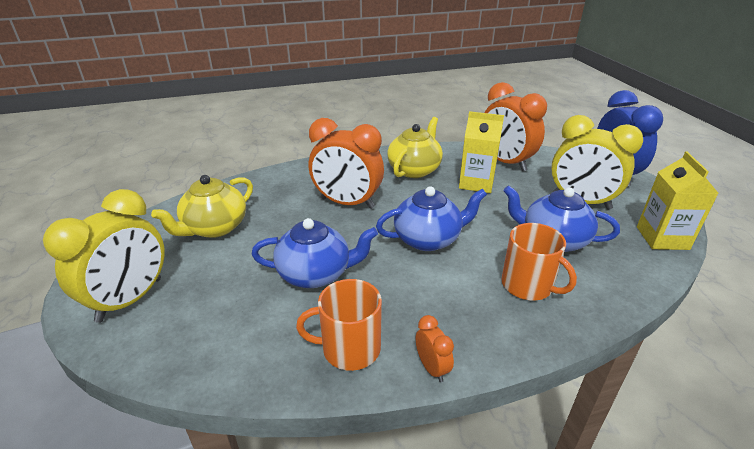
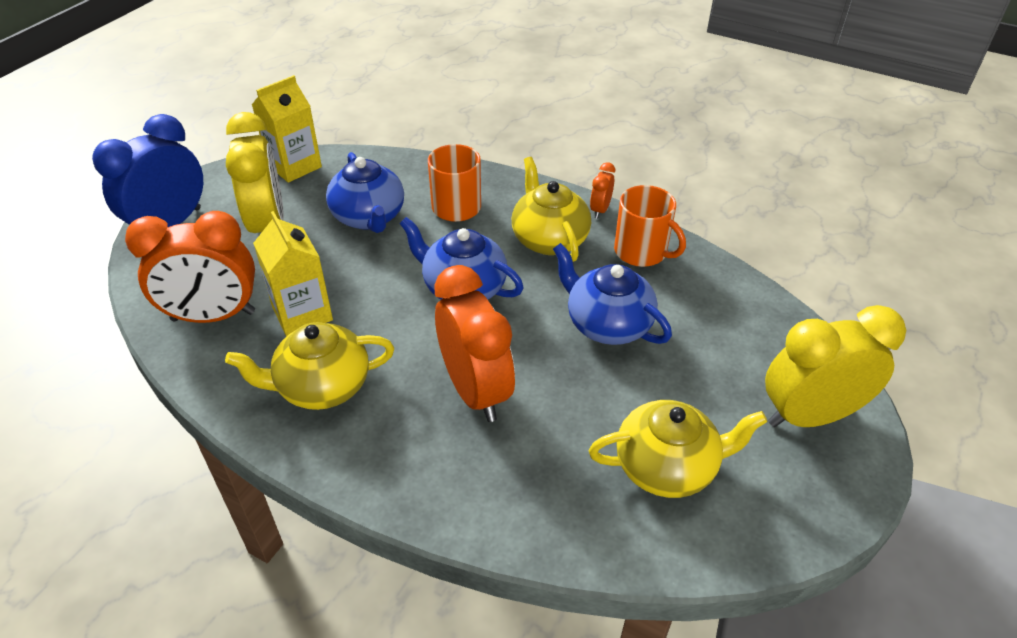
camera: 135 degrees left, 10 degrees up
(430, 307) = (549, 239): none -> yellow teapot
(505, 162) = (213, 316): orange clock -> orange clock turned 75 degrees clockwise

